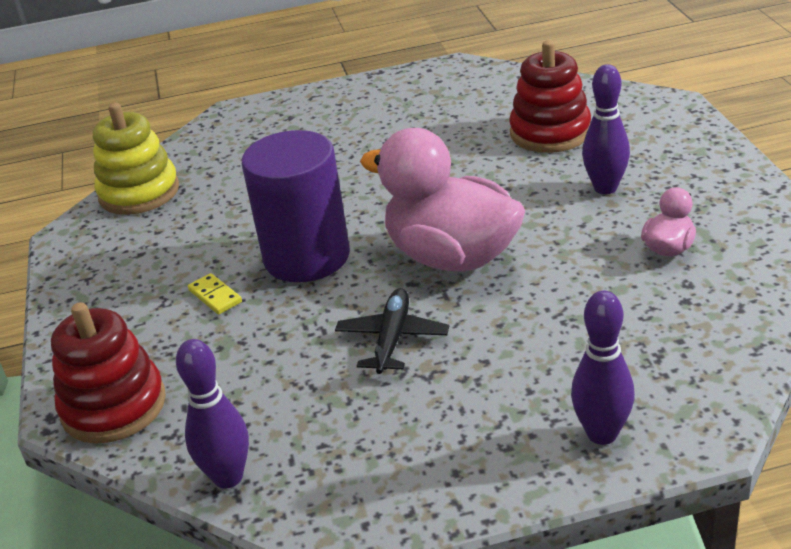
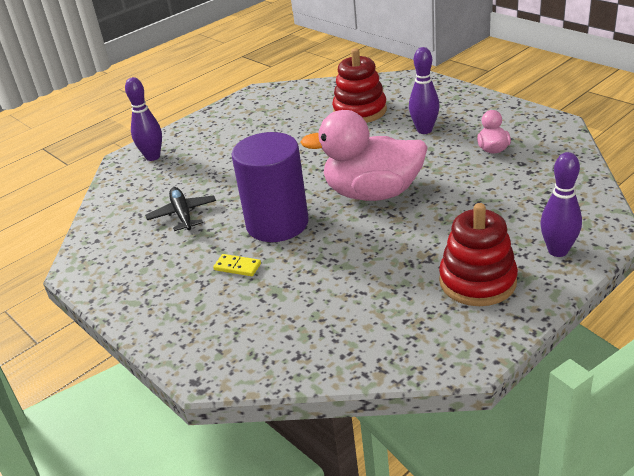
camera: 30 degrees left, 0 degrees up
(114, 406) = (236, 356): red stacking toy -> red stacking toy (477, 281)
(139, 192) = (106, 226): yellow stacking toy -> none
(228, 477) = (364, 362): purple bowling pin -> purple bowling pin (153, 157)
(392, 339) = (385, 248): black plane -> black plane (182, 214)

